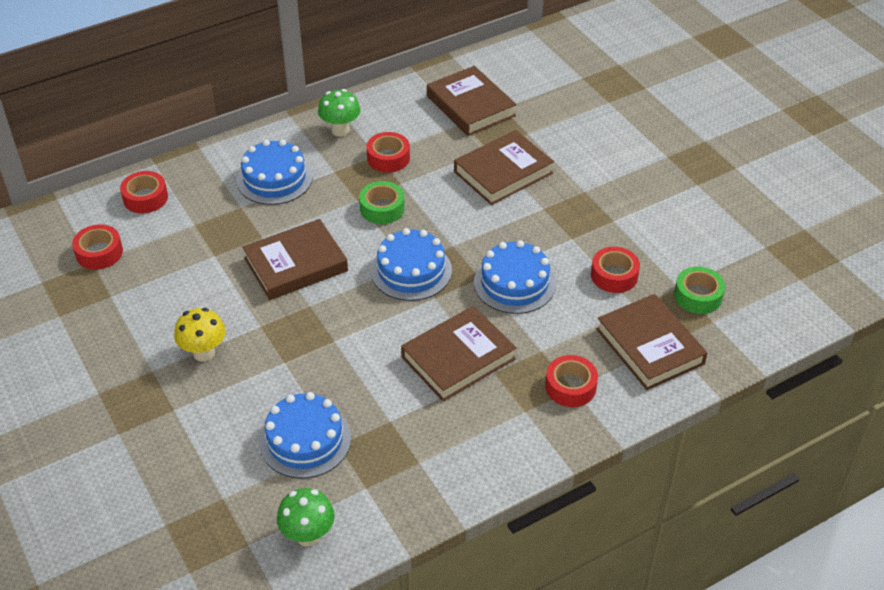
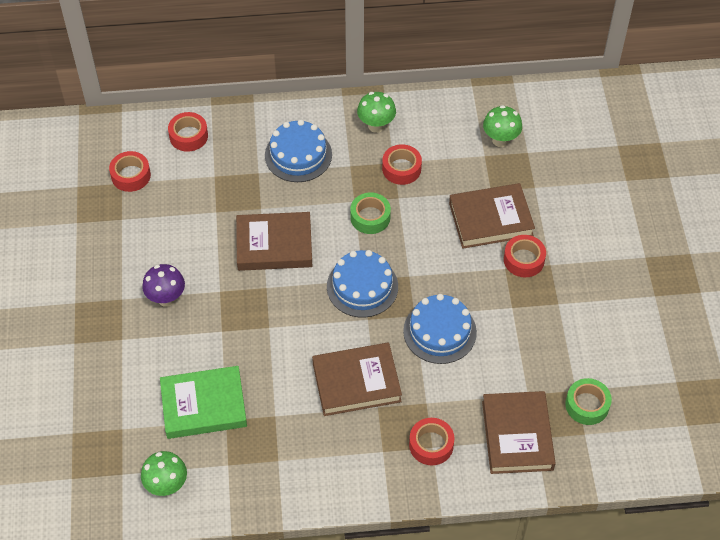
camera: 25 degrees right, 10 degrees up
(204, 353) = (166, 298): yellow mushroom -> purple mushroom
(305, 440) = (204, 405): blue cake -> green book
(470, 106) = (500, 140): brown book -> green mushroom
(614, 275) = (527, 357): red tape -> red tape (524, 260)

